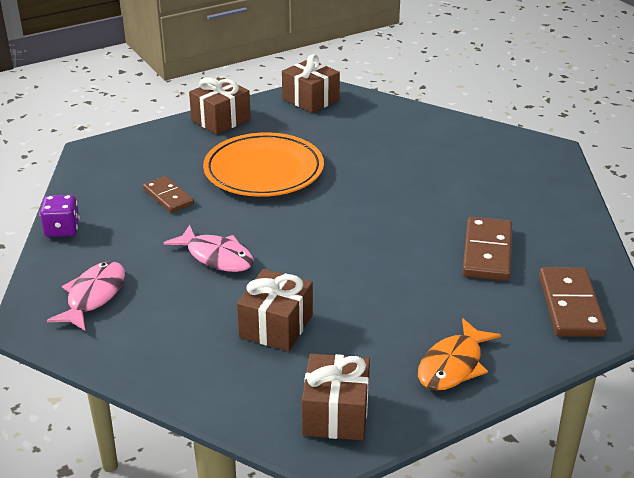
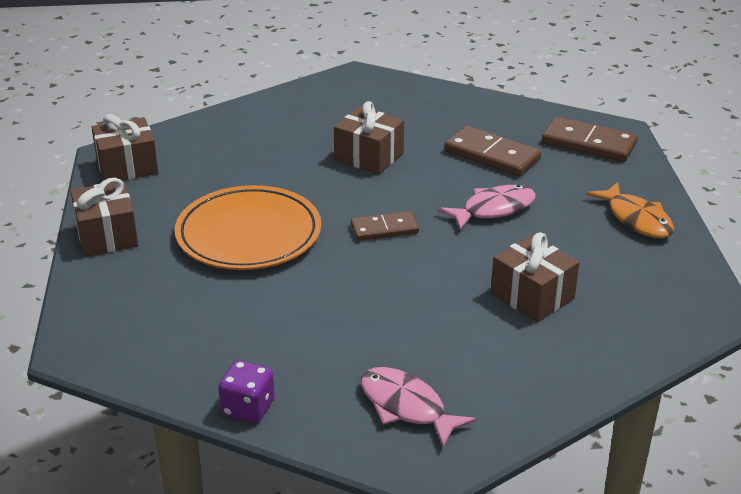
camera: 65 degrees left, 0 degrees up
(168, 197) = (245, 311): brown domino -> brown domino (384, 229)
(216, 257) = (391, 304): pink fish -> pink fish (493, 209)
(336, 414) = (672, 295): brown gift -> brown gift (369, 156)

